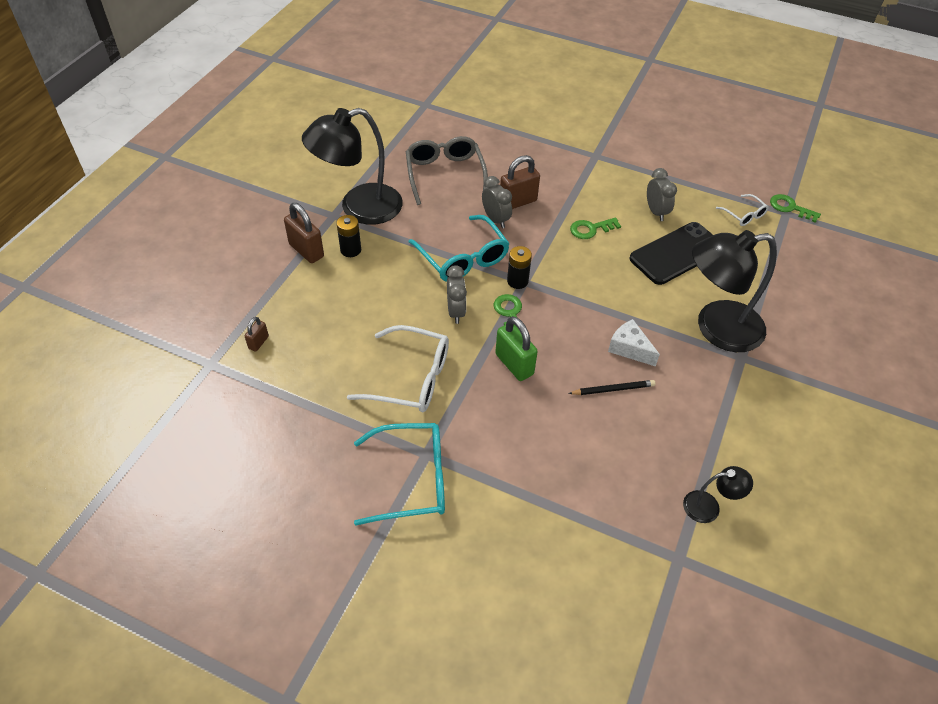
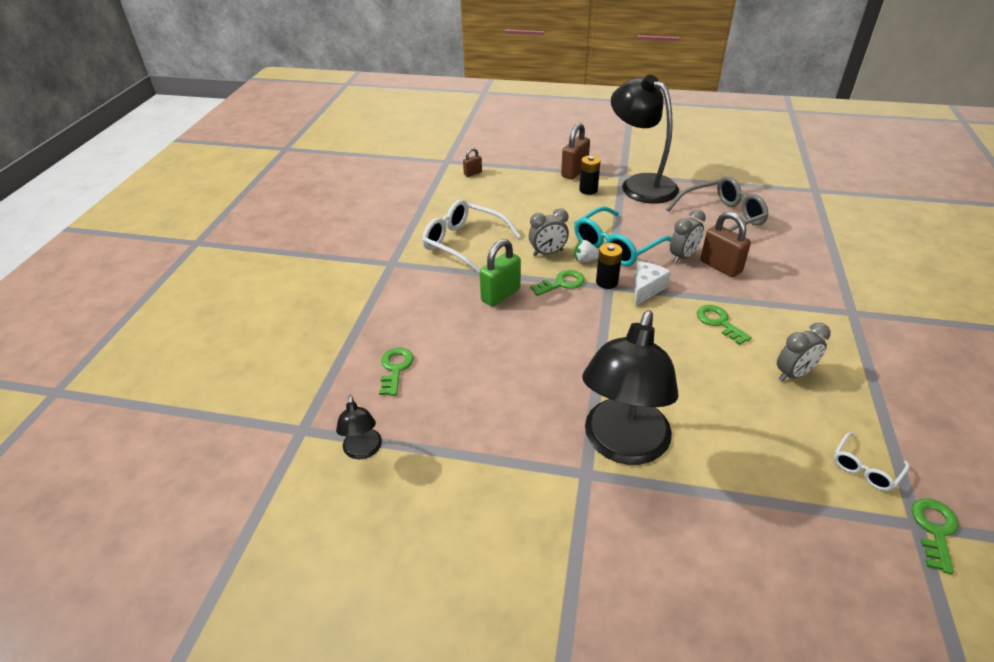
camera: 80 degrees right, 10 degrees down
(258, 342) = (473, 173): brown padlock -> brown padlock turned 45 degrees counterclockwise
(411, 378) = (464, 243): white glasses -> white glasses turned 120 degrees clockwise
(412, 479) = (366, 260): turquoise glasses -> none
(478, 287) = (585, 260): none -> white strawberry
(606, 469) = (395, 368): none -> green key
(613, 389) = (494, 363): black pencil -> none
(629, 349) = (554, 370): white cheese -> white cheese (646, 289)
(676, 253) = (730, 399): black phone -> none
(716, 328) = (622, 445): black lamp -> black lamp turned 135 degrees counterclockwise

